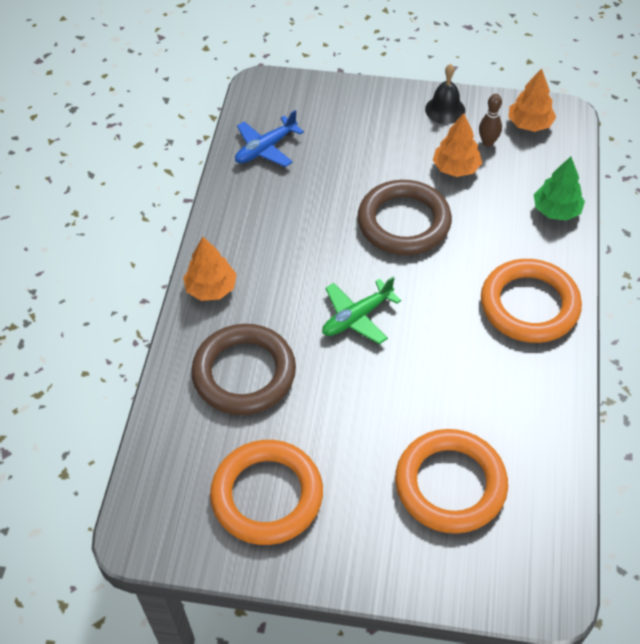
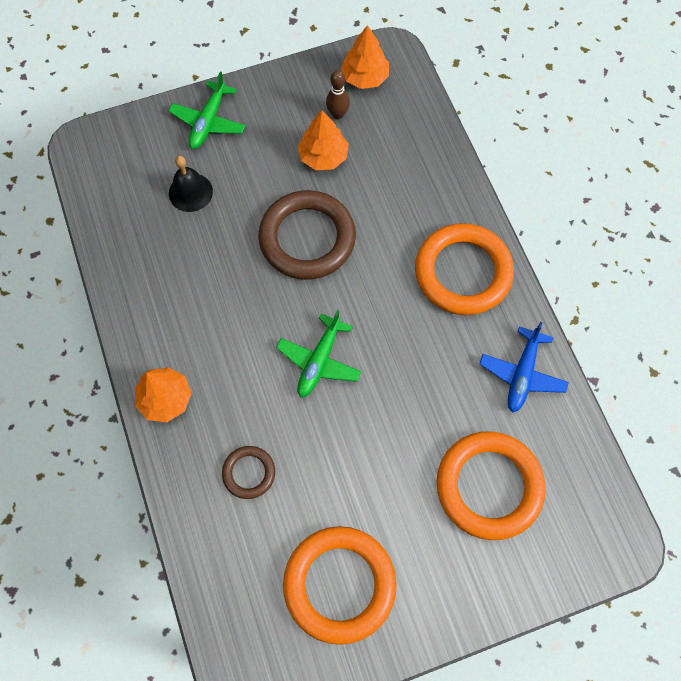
camera: 30 degrees left, 15 degrees up
(244, 373) = (249, 473): brown ring -> brown ring, size x0.50
(265, 149) = (129, 217): blue plane -> blue plane (522, 374)
(373, 107) = (208, 122): none -> green plane
(445, 110) = (279, 95): black bell -> black bell (190, 192)
(556, 210) = (436, 161): green tree -> none

